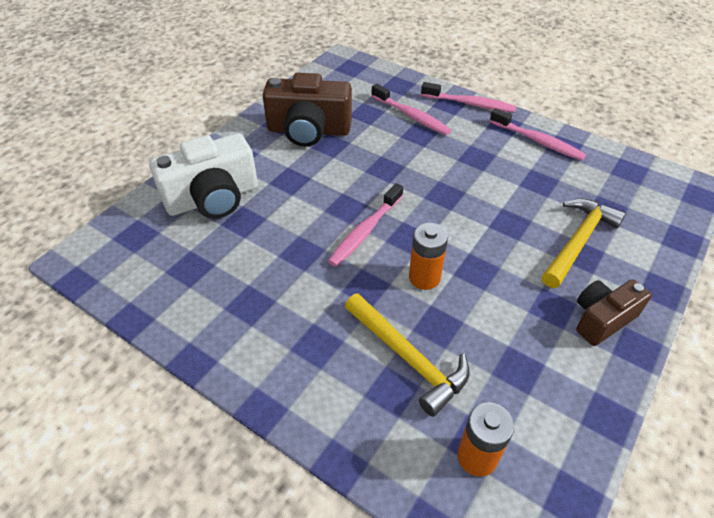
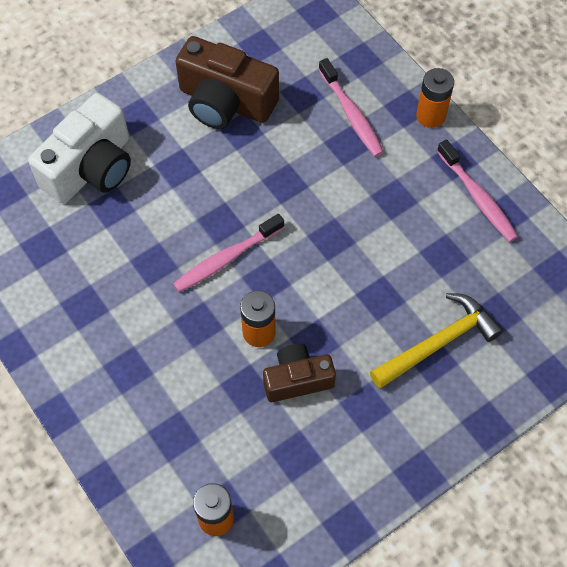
camera: 20 degrees right, 15 degrees up
(213, 198) = (91, 168): white camera -> white camera turned 45 degrees counterclockwise
(408, 358) = (202, 410): yellow hammer -> none
(470, 104) = (430, 116): pink toothbrush -> orange battery
(602, 319) = (405, 435): brown camera -> brown camera (297, 379)

